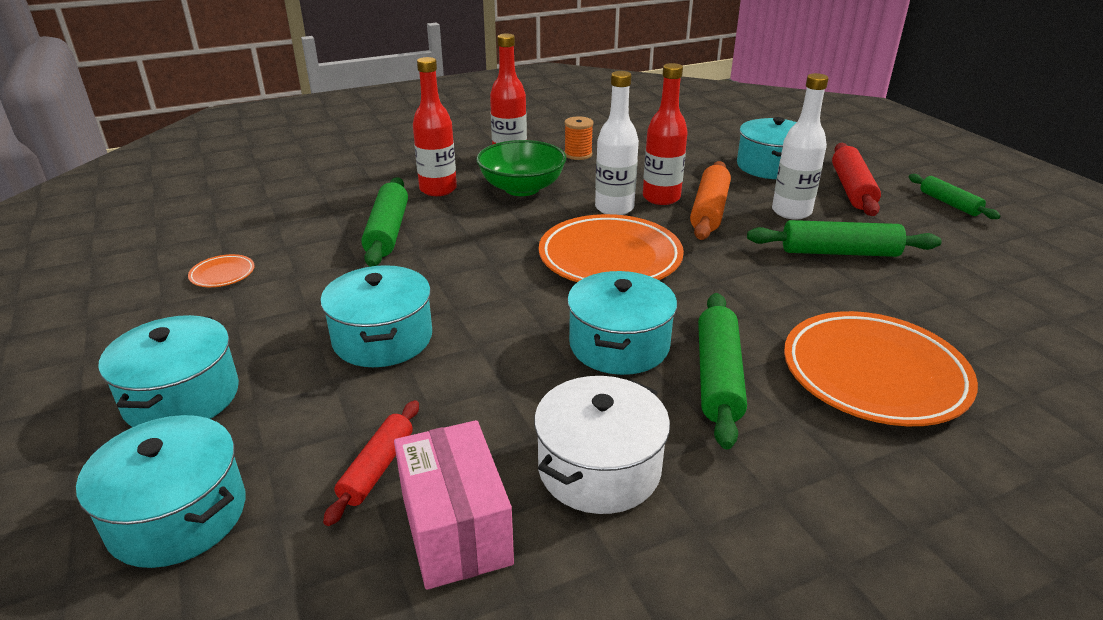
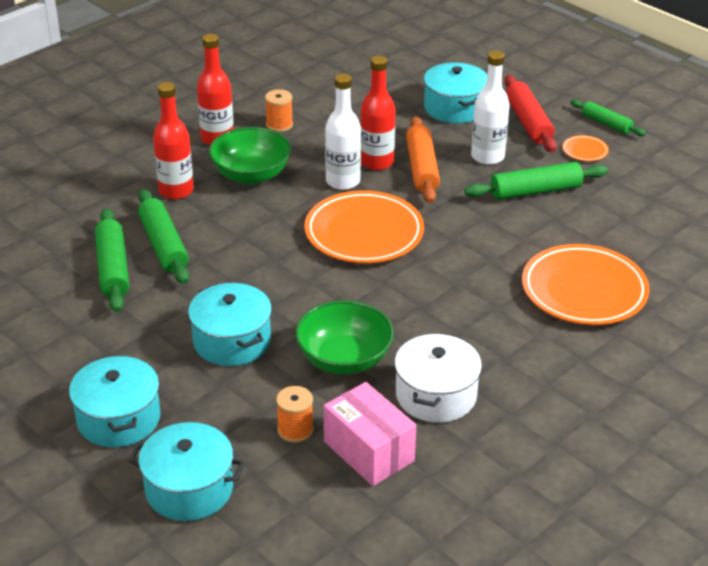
camera: 20 degrees left, 5 degrees up
(222, 274) = (55, 316): orange plate -> orange plate (585, 151)
(377, 468) = (295, 430): red rolling pin -> orange spool
(502, 390) = (344, 359): none -> green bowl
(619, 345) = (407, 307): turquoise pot -> none
(717, 377) = (484, 316): green rolling pin -> green rolling pin (112, 269)

